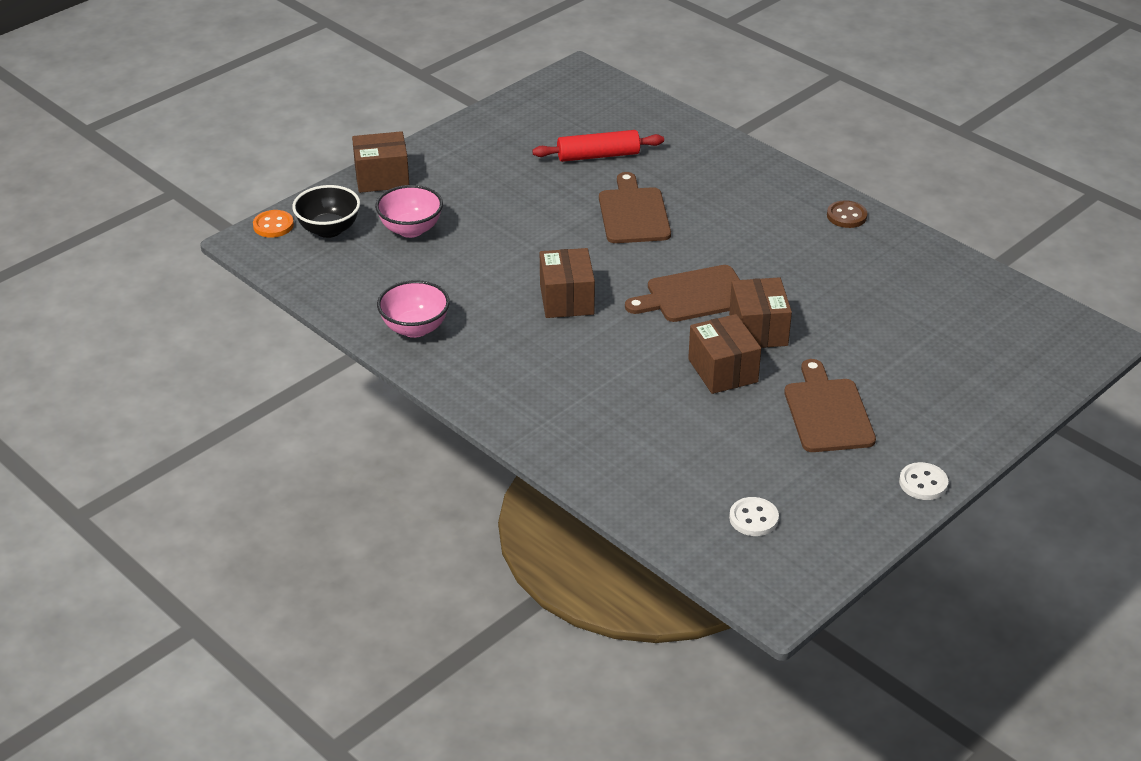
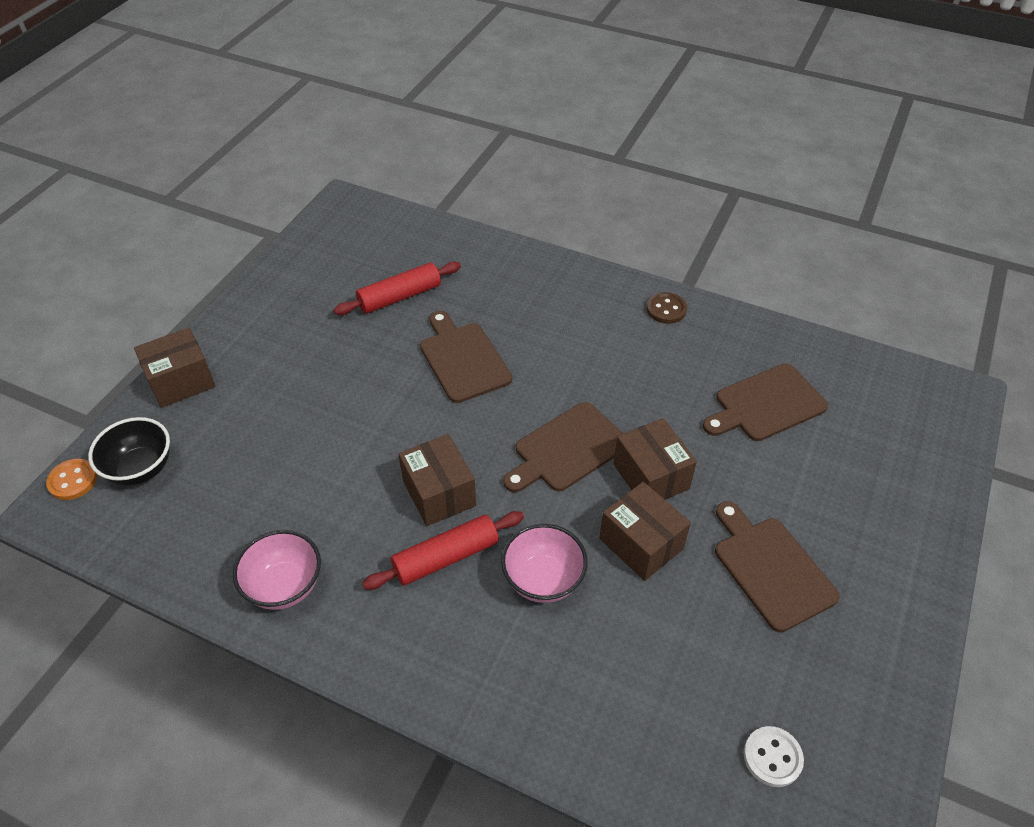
camera: 20 degrees left, 10 degrees up
(411, 229) = (235, 443): pink bowl -> pink bowl (543, 580)
(552, 341) = (446, 557): none -> red rolling pin
(898, 305) = (766, 404): none -> brown cutting board
(923, 483) = (912, 638): white button -> none

